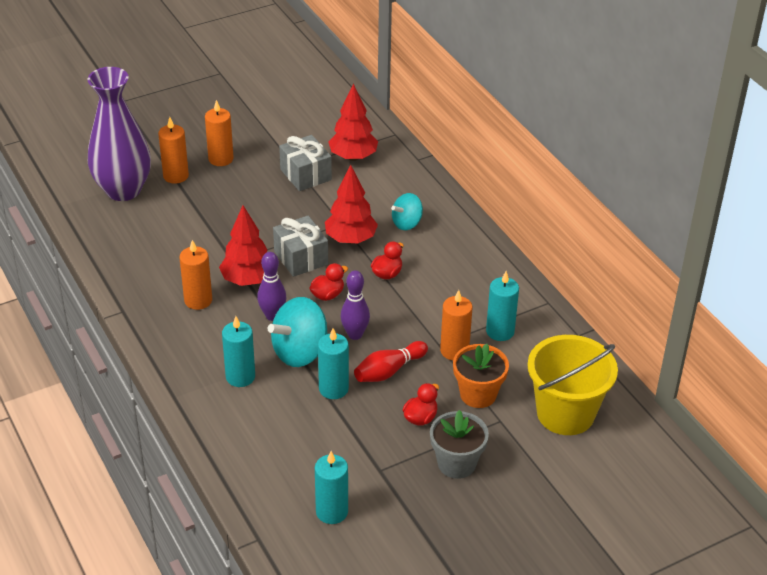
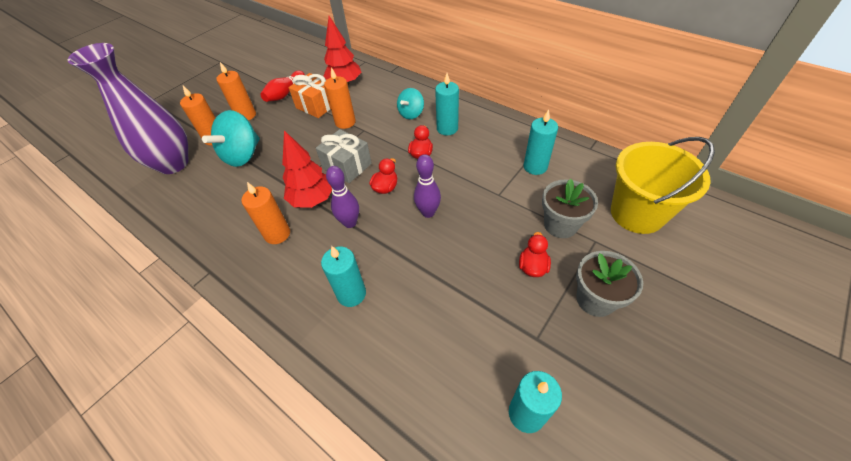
camera: 20 degrees left, 10 degrees up
(300, 352) = (392, 247): turquoise spinning top -> turquoise spinning top (242, 155)
(306, 174) = (317, 105): grey gift -> orange gift
(333, 389) = (441, 270): turquoise candle -> turquoise candle (447, 129)
(350, 239) = (377, 139): red tree -> none
(389, 371) = (476, 233): red bowling pin -> red bowling pin (285, 93)
(454, 350) = (514, 195): orange candle -> orange candle (345, 122)
(478, 394) = (560, 225): orange flower pot -> grey flower pot

